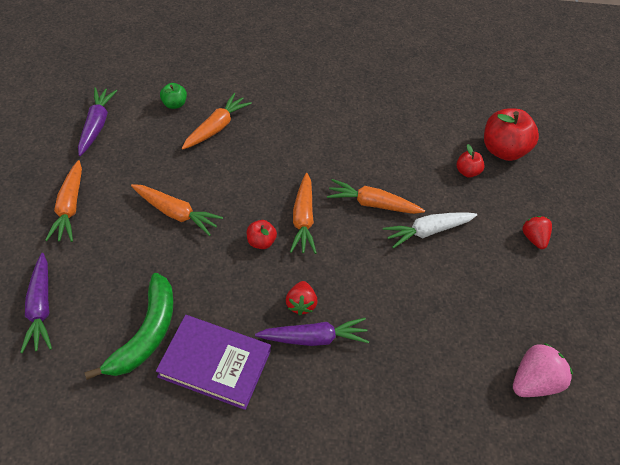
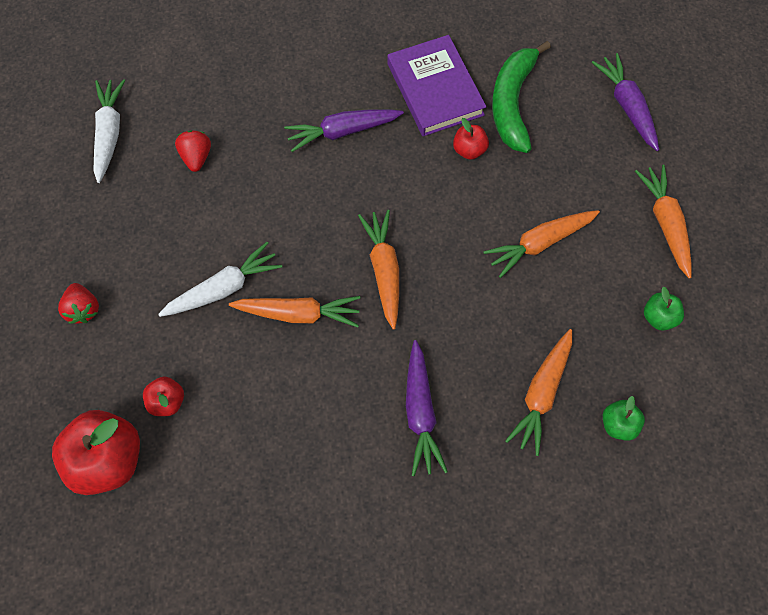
camera: 175 degrees right, 15 degrees up
(96, 125) = (703, 355): purple carrot -> purple carrot (420, 412)
(113, 151) = (658, 317): none -> green apple
(176, 213) = (539, 243): orange carrot -> orange carrot turned 45 degrees counterclockwise
(215, 363) = (435, 89): purple book -> purple book turned 60 degrees clockwise
(261, 242) = (427, 228): red apple -> red apple (469, 150)
(300, 304) = (364, 164): red strawberry -> red strawberry (197, 157)
(534, 382) = (109, 133): pink strawberry -> white carrot

